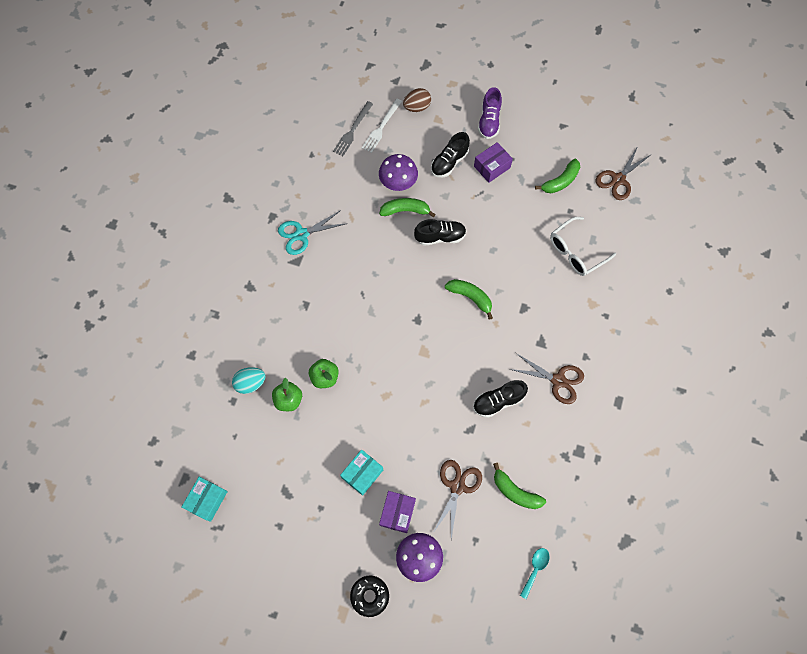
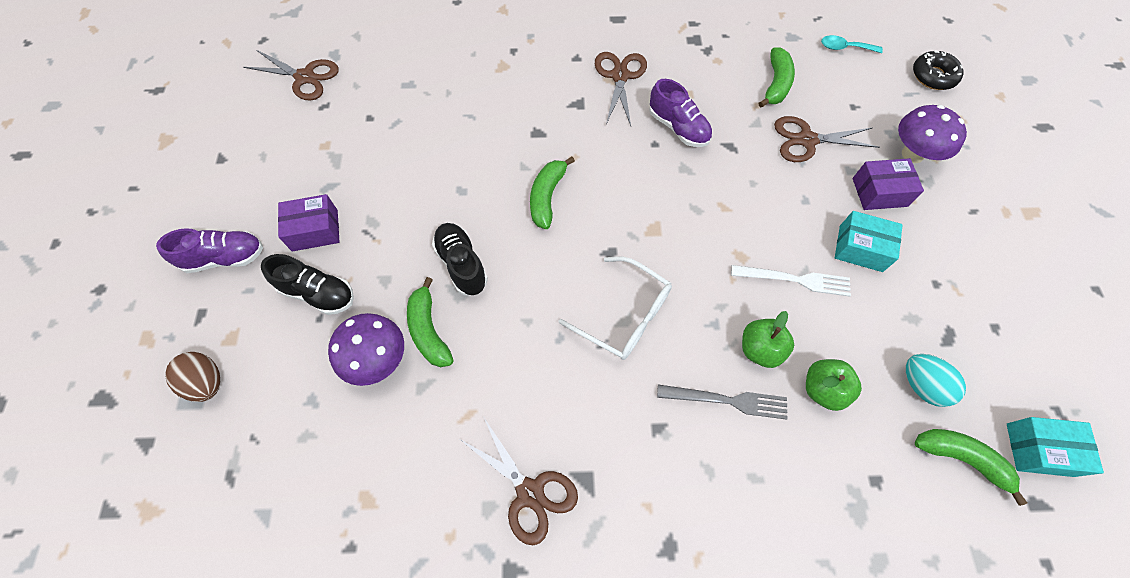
camera: 110 degrees left, 5 degrees down
(251, 383) = (832, 463): turquoise egg -> turquoise egg (921, 385)
(301, 234) = (530, 493): turquoise scissors -> brown scissors
(352, 130) = (277, 485): grey fork -> grey fork (727, 401)
(369, 596) = (990, 190): black donut -> black donut (933, 76)
(381, 127) = (262, 431): white fork -> white fork (795, 280)
(492, 167) = (315, 230): purple box -> purple box turned 45 degrees counterclockwise
(498, 401) = (678, 127): black shoe -> purple shoe
(560, 181) = (322, 139): green banana -> green banana (962, 459)
(576, 252) = (433, 98): white glasses -> white glasses (625, 316)

